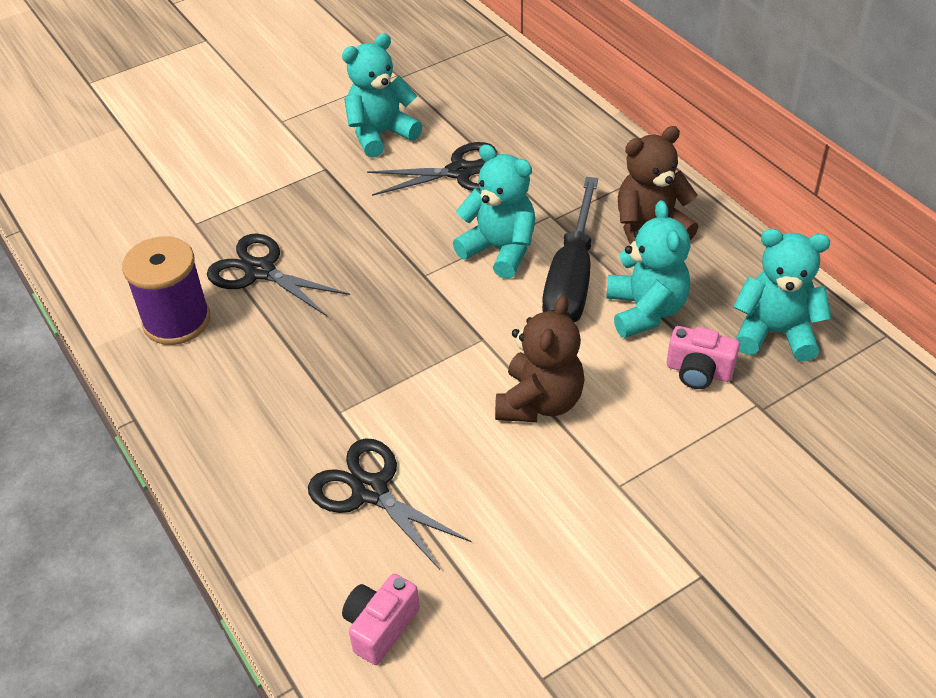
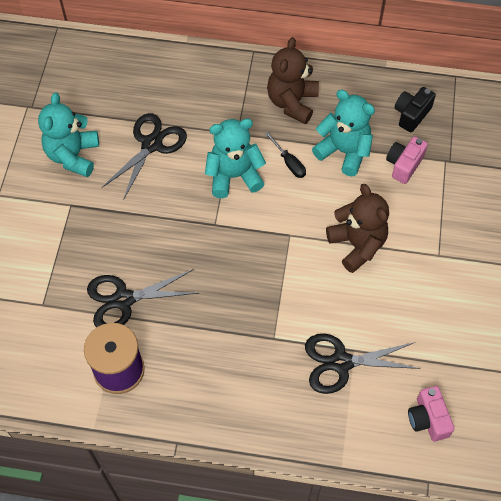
camera: 50 degrees left, 15 degrees up
(571, 278) = (289, 163): black screwdriver -> black screwdriver, size x0.43
(698, 371) = (404, 165): pink camera -> pink camera turned 150 degrees clockwise
(775, 333) = (411, 115): turquoise teddy bear -> black camera

